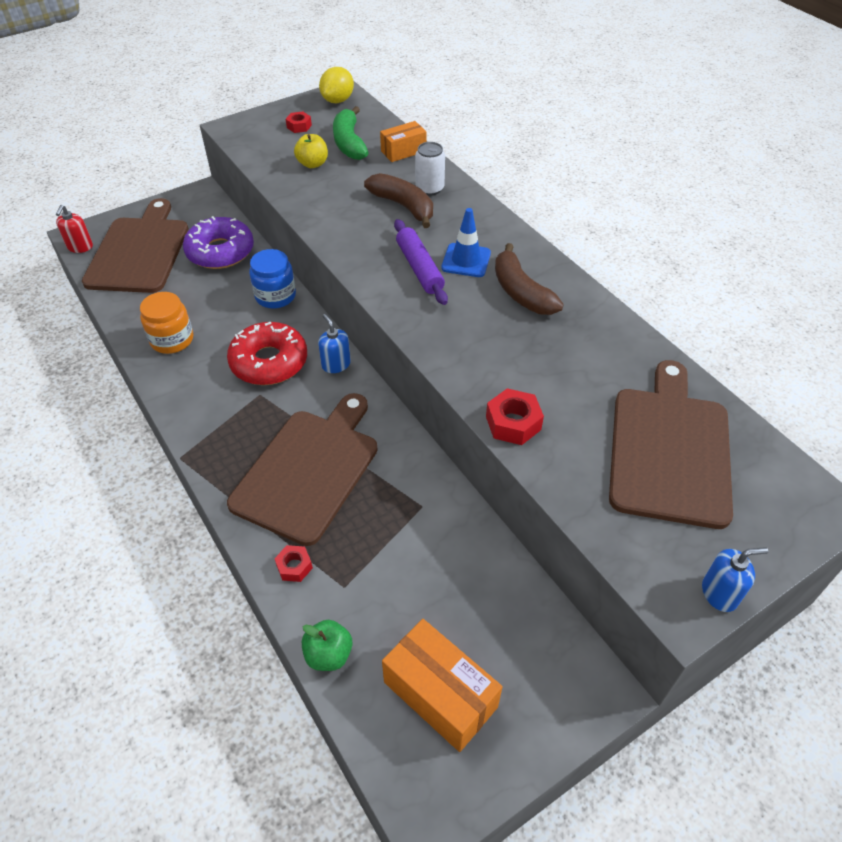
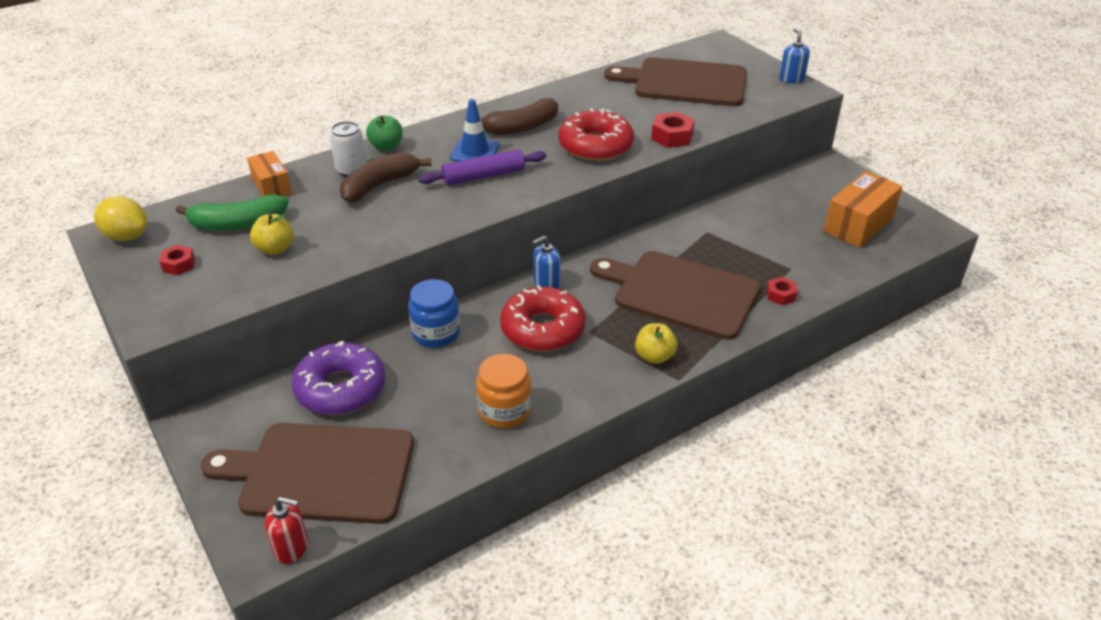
camera: 90 degrees left, 10 degrees down
(215, 441) = (654, 356): none -> yellow apple
(328, 654) = (849, 273): green apple -> green apple (386, 147)
(484, 351) = (595, 146): none -> red donut

